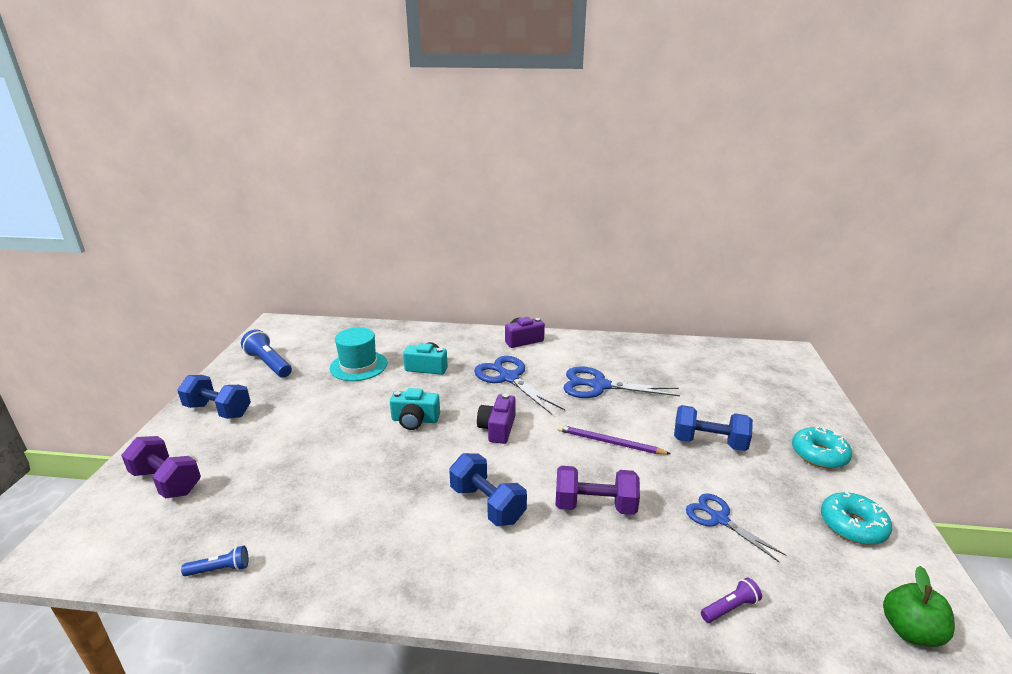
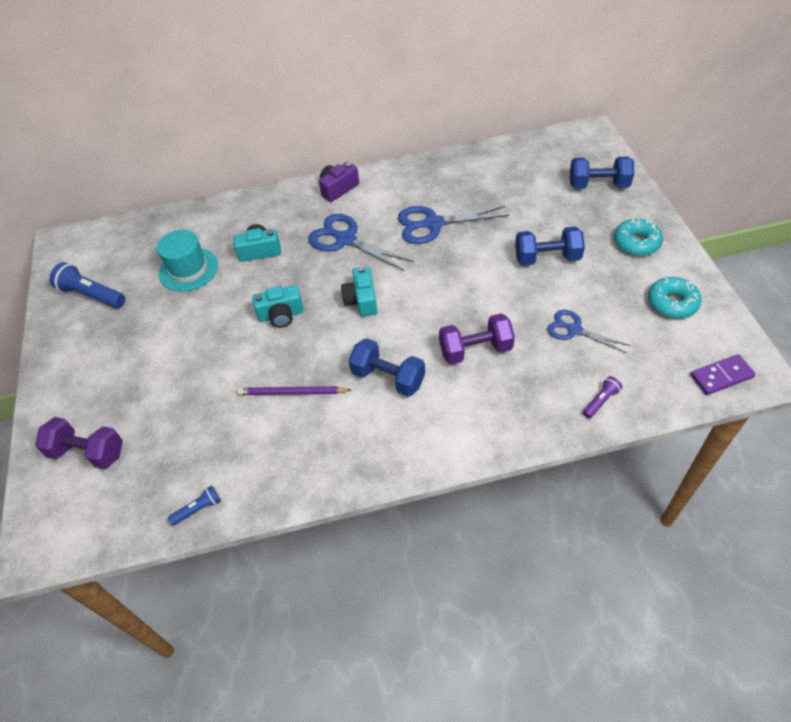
camera: 15 degrees left, 25 degrees up
(218, 410) = (79, 365): blue dumbbell -> blue dumbbell (598, 185)
(497, 428) = (361, 300): purple camera -> turquoise camera
(609, 442) = (465, 284): purple pencil -> purple pencil (292, 392)
(910, 631) = (721, 376): green apple -> purple domino

